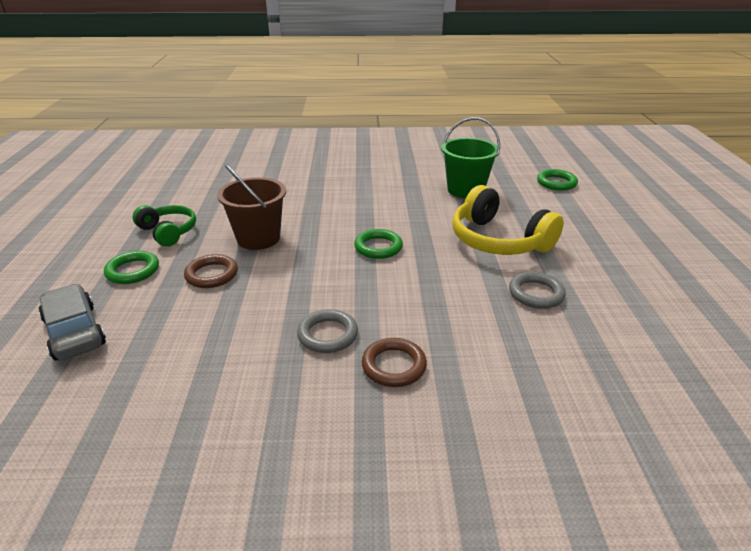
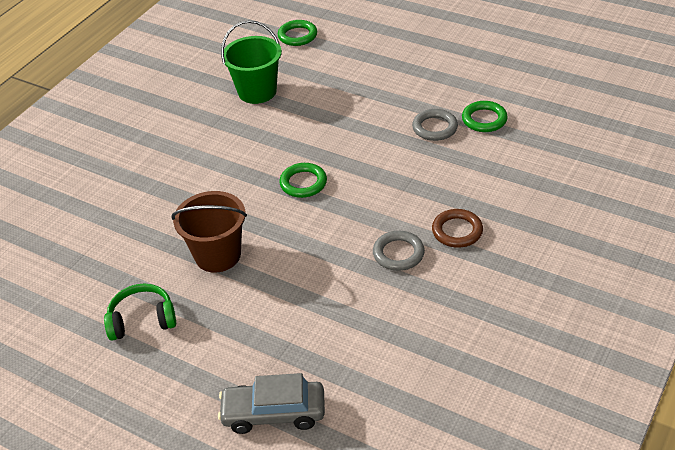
camera: 55 degrees left, 10 degrees up
(133, 271) = (199, 359): green ring -> green ring (484, 119)
(212, 275) = (255, 303): brown ring -> none
(498, 240) = (354, 112): yellow headphones -> none

